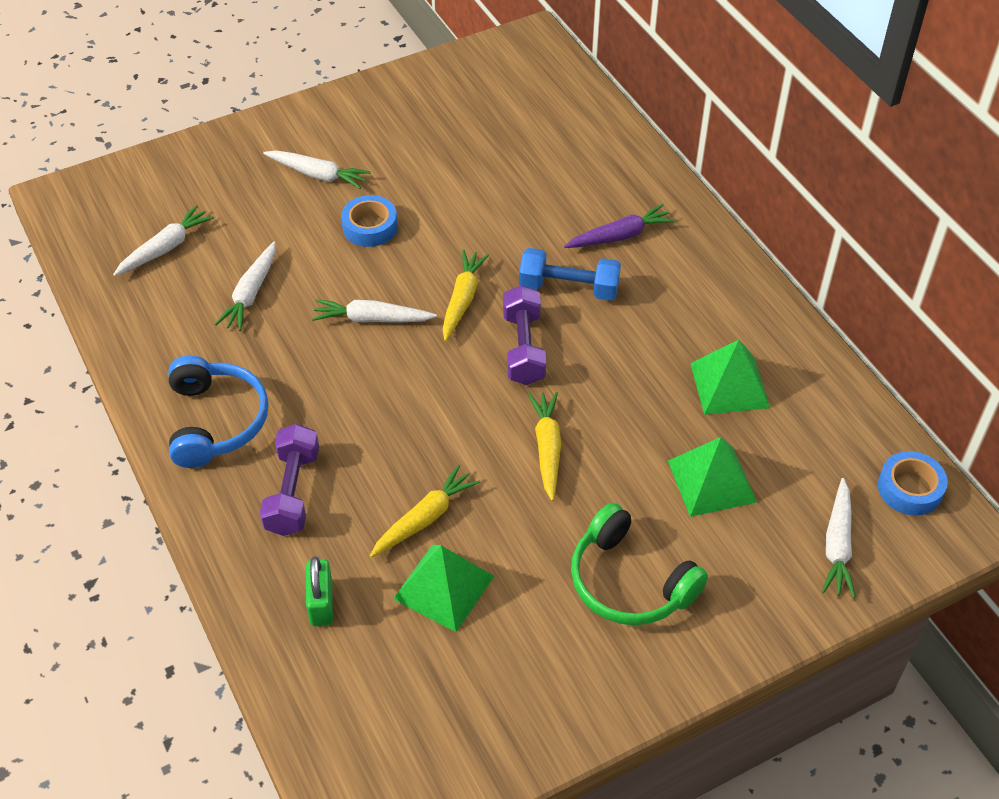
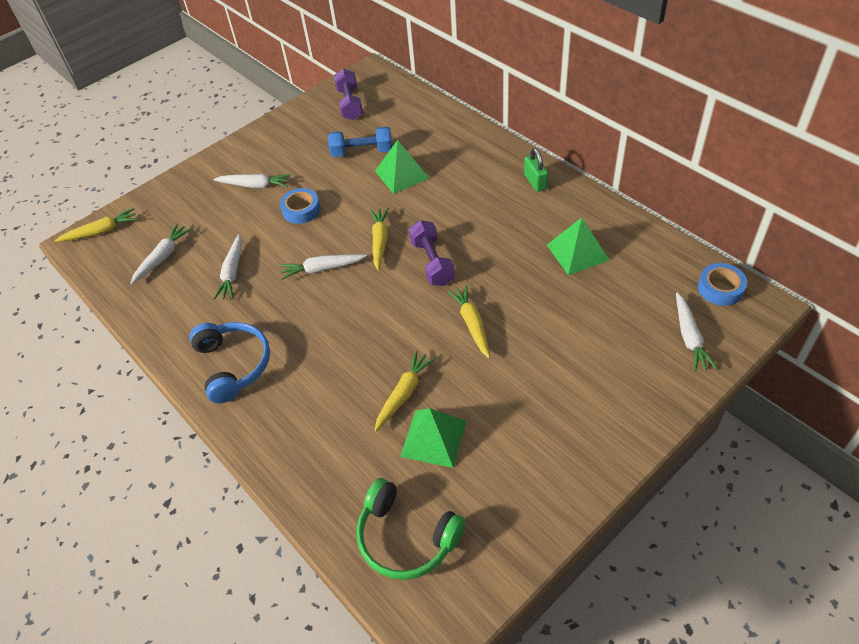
camera: 10 degrees left, 0 degrees up
(94, 190) = (101, 231): none -> yellow carrot
(292, 492) = (304, 400): purple dumbbell -> purple dumbbell (350, 104)
(321, 603) = (350, 473): green padlock -> green padlock (535, 182)
(569, 288) = (448, 217): blue dumbbell -> blue dumbbell (362, 152)
(620, 236) = (470, 176): purple carrot -> none
(629, 581) = (561, 399): green headphones -> green headphones (406, 537)
(712, 481) = (590, 317): green pyramid -> green pyramid (402, 174)

